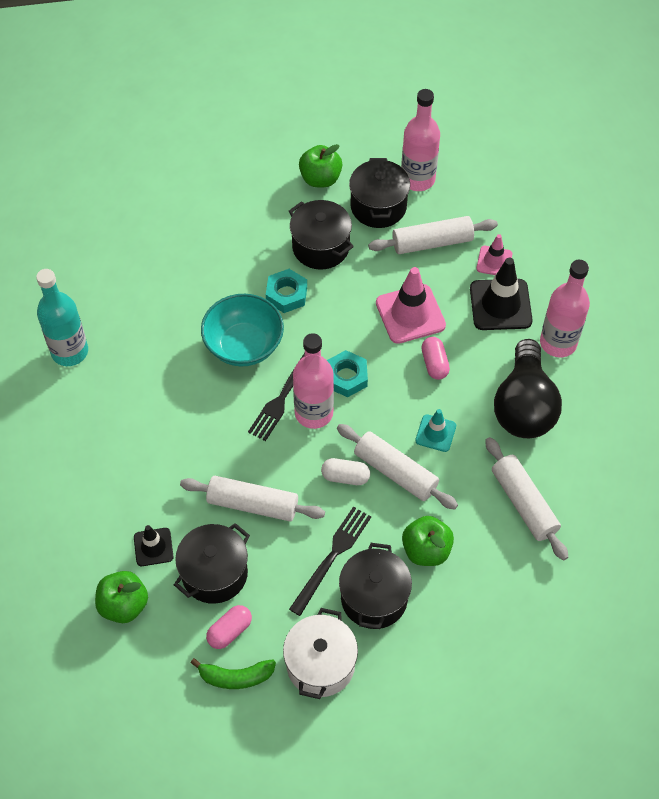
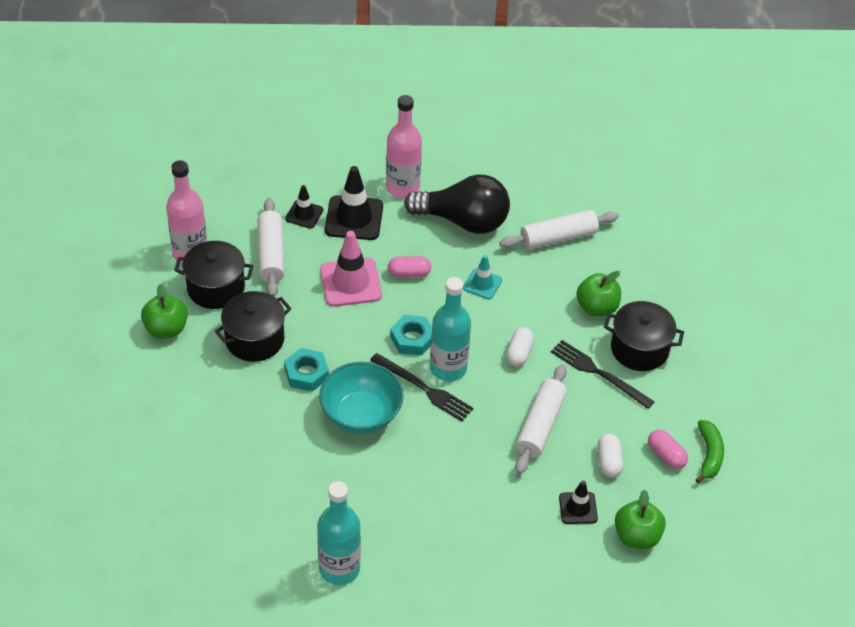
camera: 85 degrees left, 10 degrees down
(214, 573) = (608, 462): black pot -> white capsule
(314, 413) = (448, 368): pink bottle -> turquoise bottle
(320, 664) = (699, 393): white pot -> none
(395, 472) = (518, 317): white rolling pin -> none
(494, 261) = (304, 214): pink traffic cone -> black traffic cone

